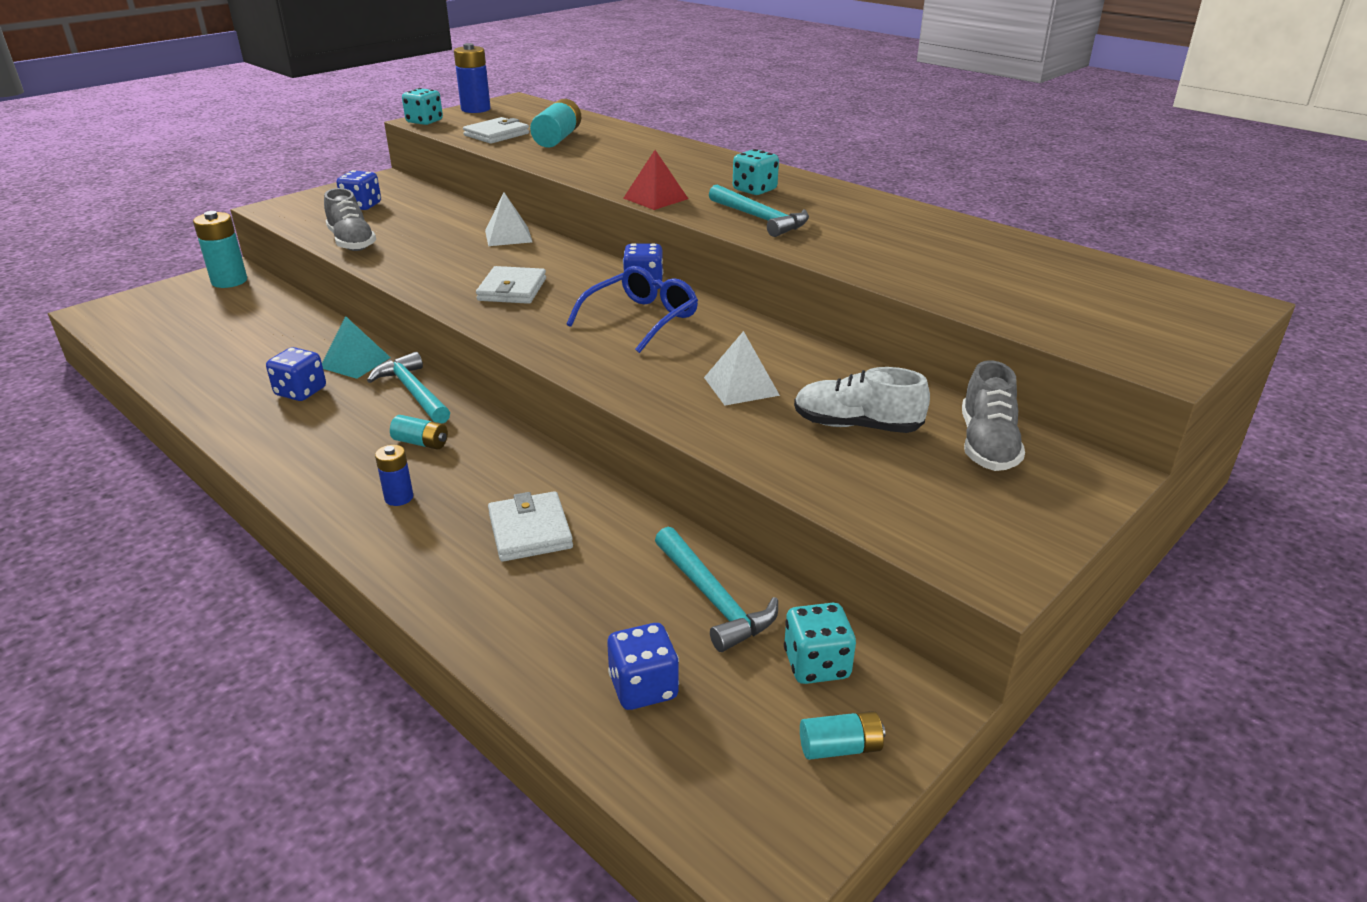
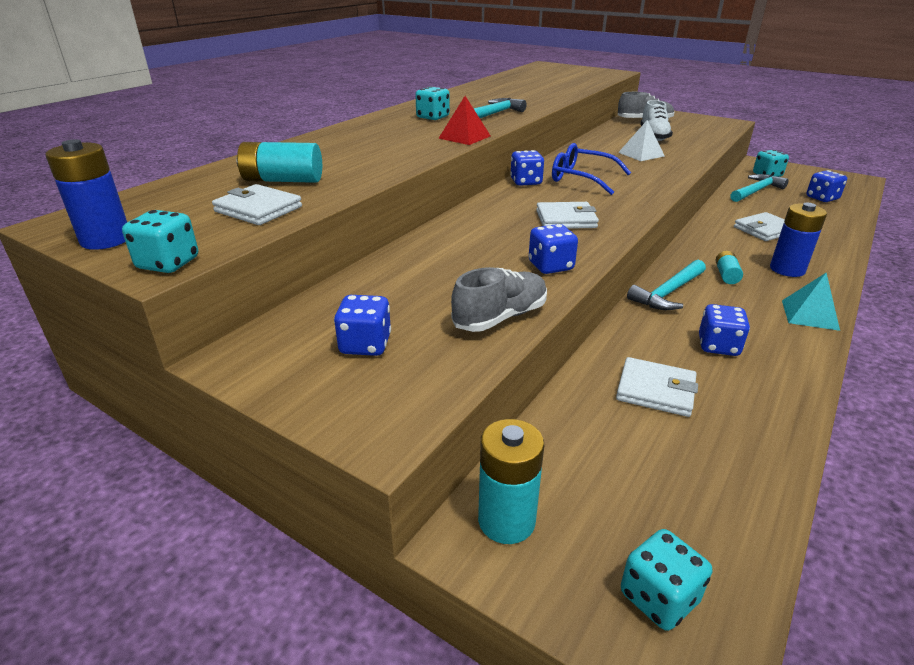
camera: 100 degrees left, 0 degrees up
(136, 310) = (658, 597): none -> turquoise dice
(278, 347) = (655, 390): none -> white wallet
(355, 362) = (647, 332): turquoise pyramid -> turquoise pyramid (809, 315)
(399, 498) = (787, 269): blue battery -> blue battery, size x1.75
(413, 268) = (550, 266): none -> blue dice
(508, 236) = (447, 237): white pyramid -> none
(840, 747) = (800, 172): turquoise battery -> none

